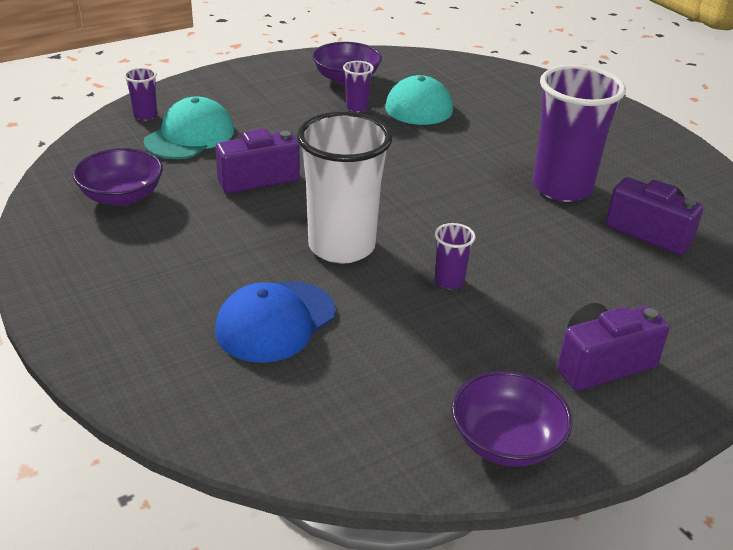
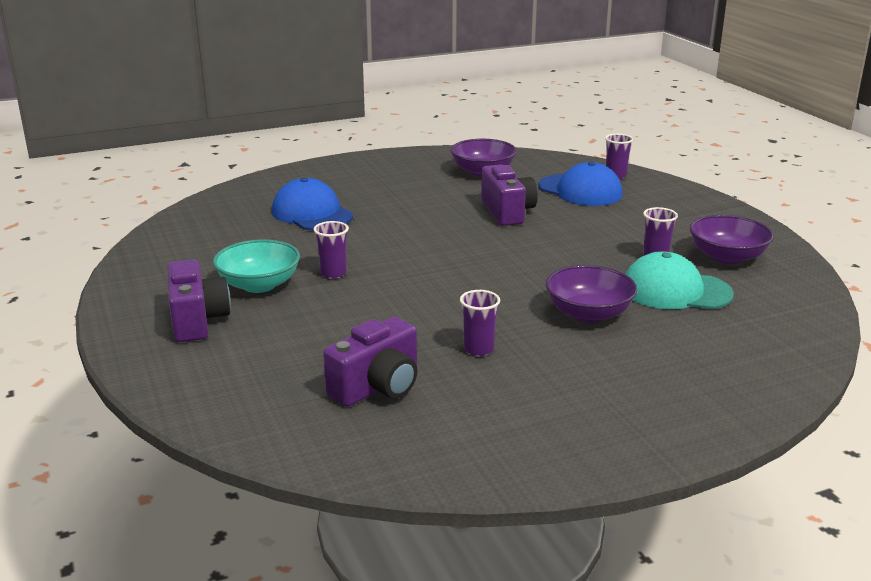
camera: 100 degrees right, 10 degrees down
(189, 136) = (580, 190): turquoise cap -> blue cap
(341, 246) = (396, 237): white cup -> none
(498, 332) = (259, 285): none -> turquoise bowl
(506, 441) = (148, 273): purple bowl -> purple bowl (588, 313)
(562, 188) = (478, 349): purple cup -> purple cup, size x0.43

